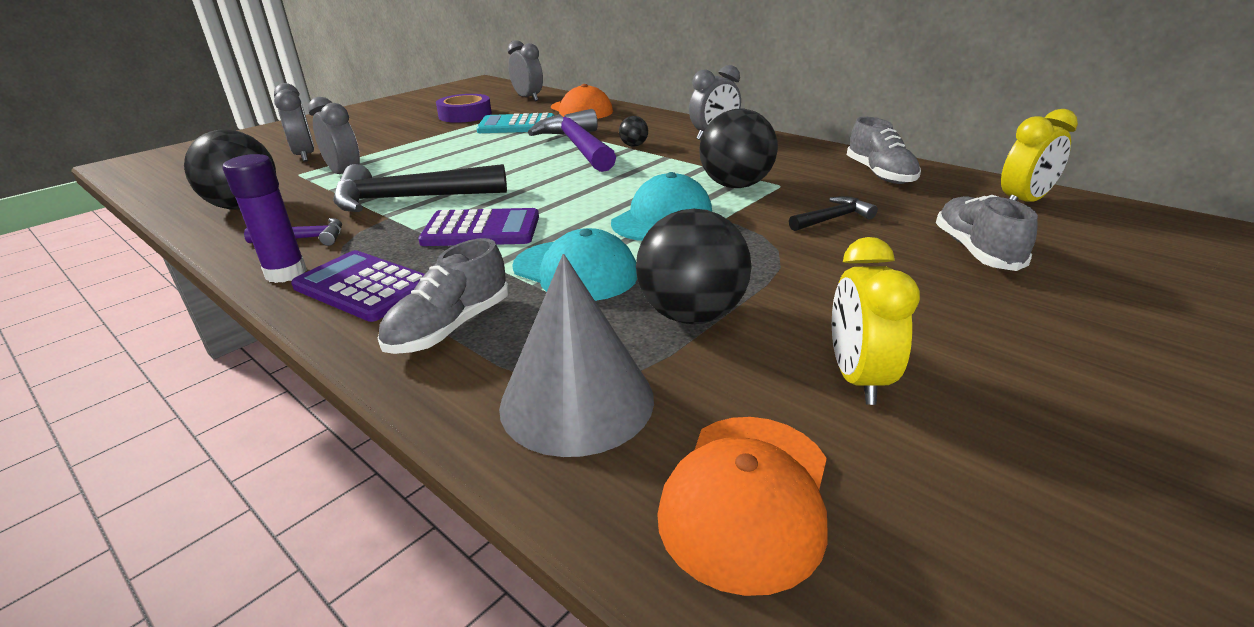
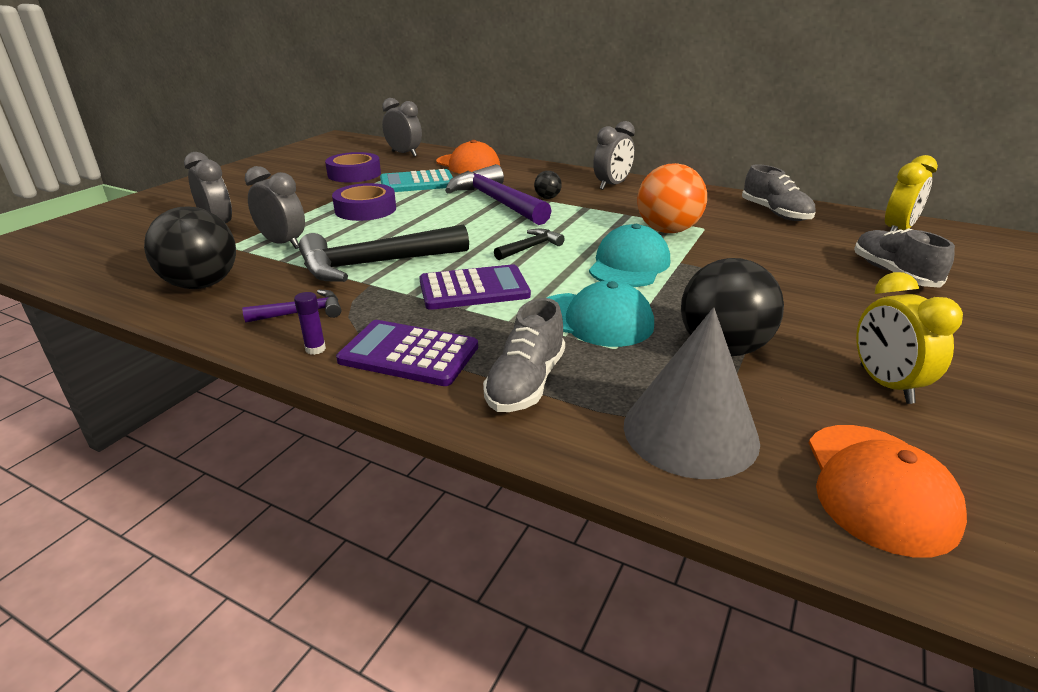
camera: 15 degrees left, 0 degrees up
(286, 273) = (315, 349): purple glue stick -> purple glue stick, size x0.52
(446, 148) = (365, 209): none -> purple tape
(735, 185) = (667, 231): black ball -> orange ball
(833, 218) = (768, 255): black hammer -> black hammer (530, 247)

